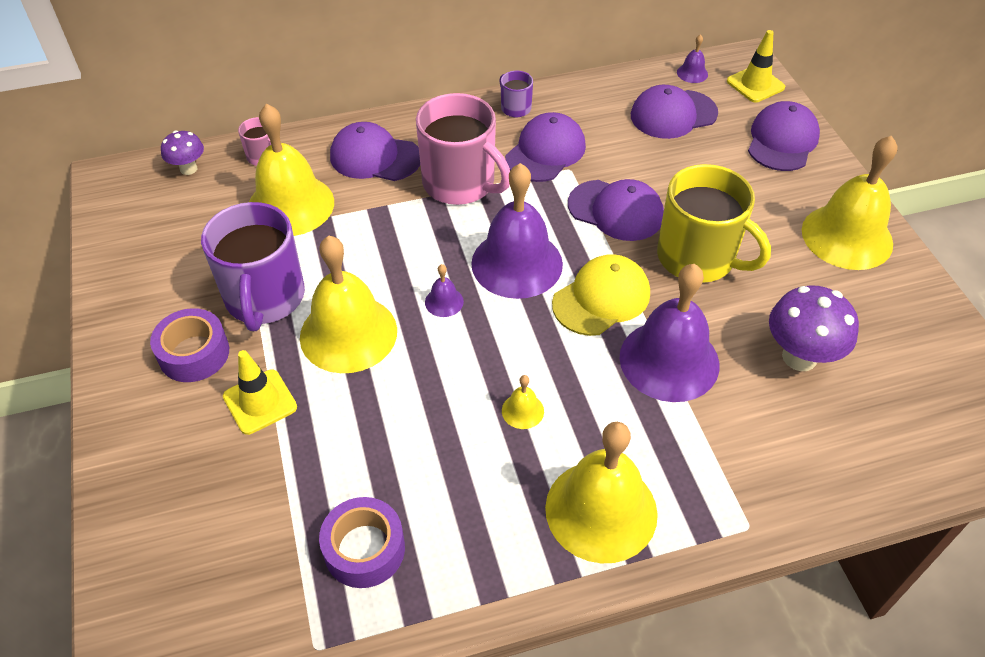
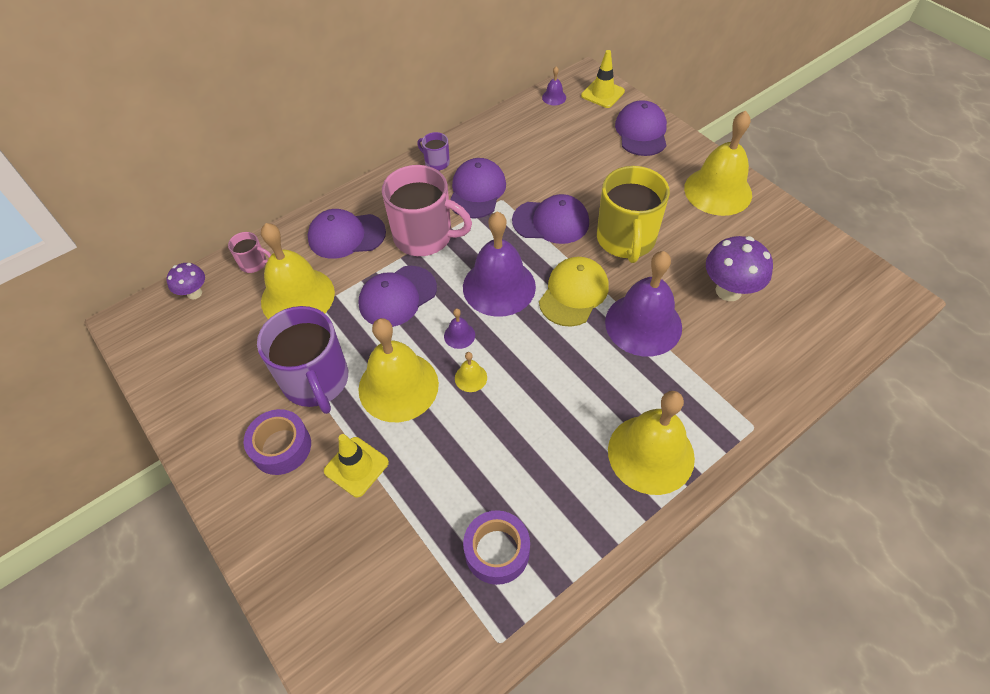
camera: 20 degrees left, 5 degrees up
(522, 411) = (559, 400): yellow bell -> yellow bell (471, 377)
(673, 114) = (556, 134): purple cap -> purple cap (397, 296)
(698, 258) = (626, 239): yellow mug -> yellow mug turned 75 degrees clockwise

